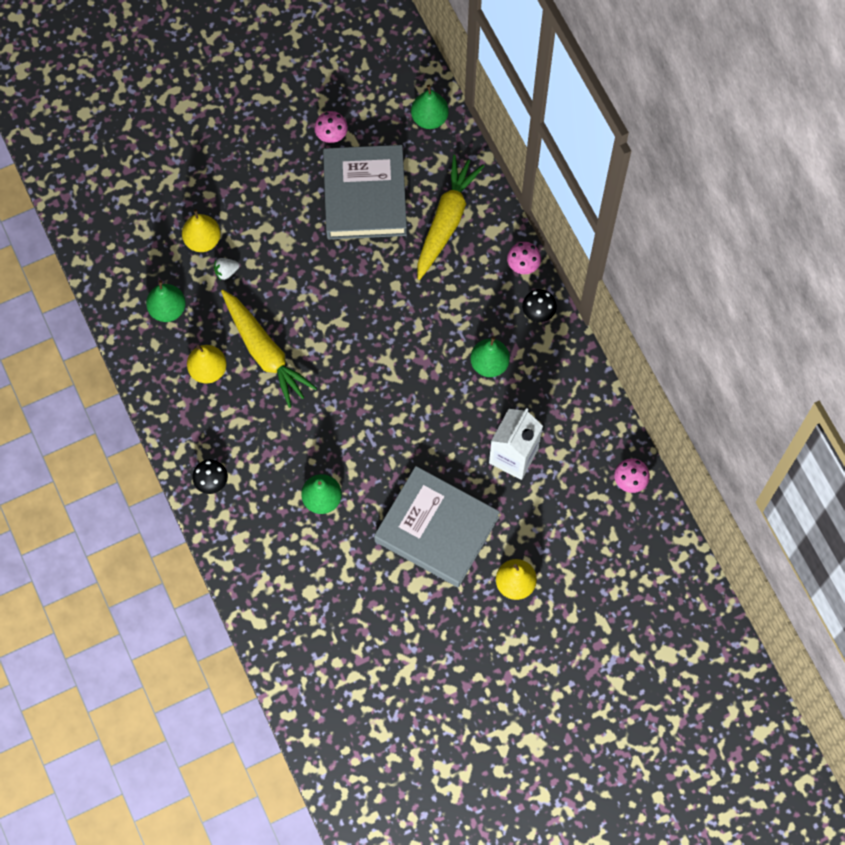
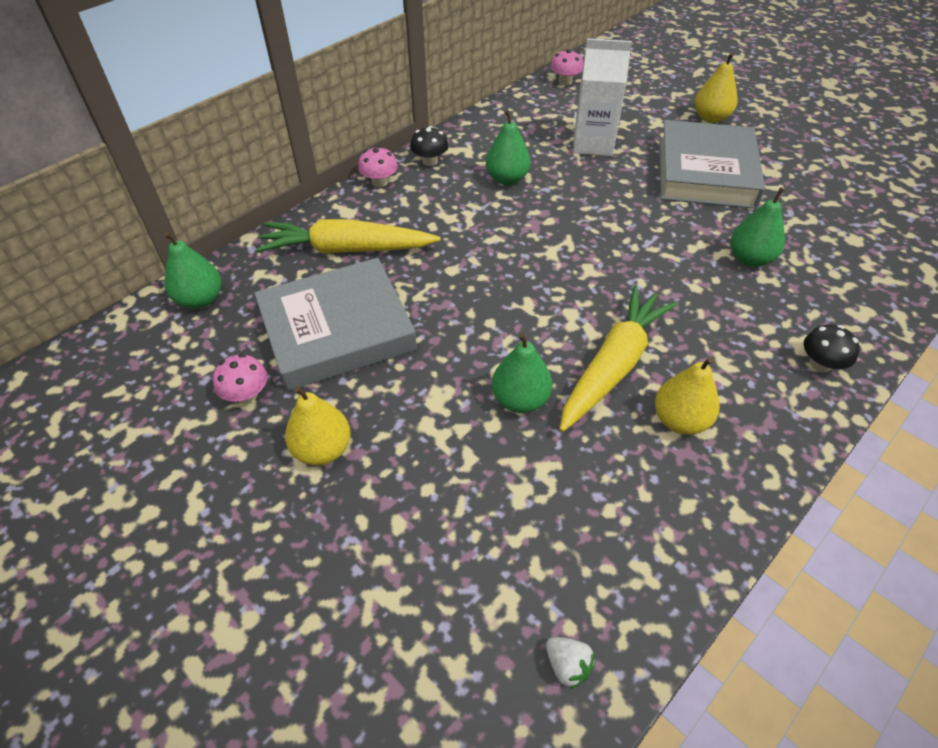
camera: 110 degrees left, 20 degrees down
(168, 309) = (622, 508): green pear -> green pear (520, 400)
(203, 240) = (483, 502): yellow pear -> yellow pear (322, 449)
(226, 272) = (520, 451): white strawberry -> white strawberry (567, 665)

